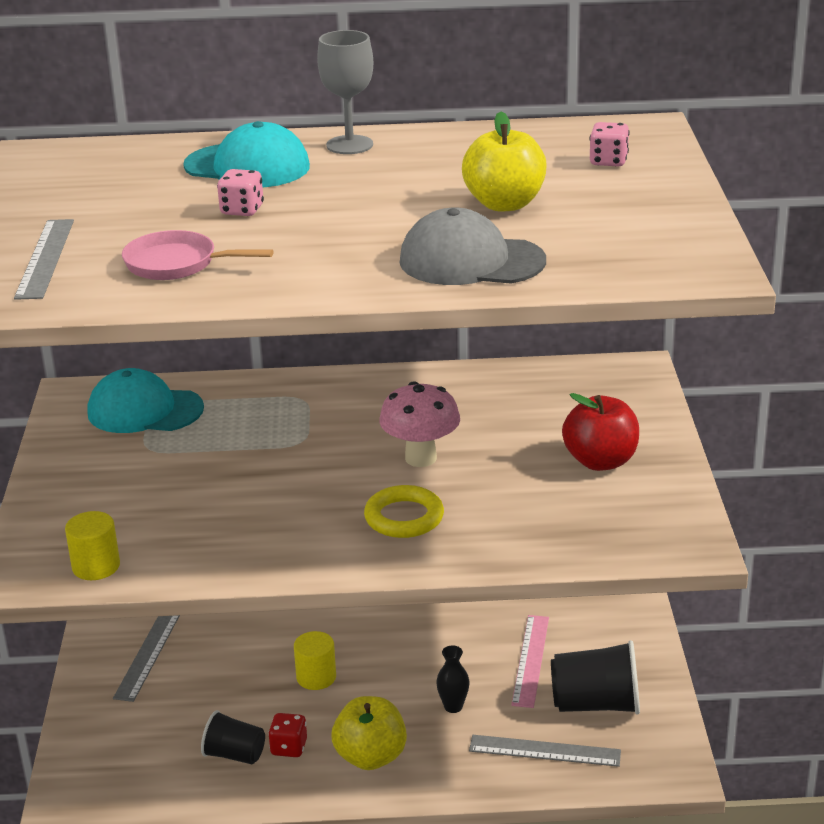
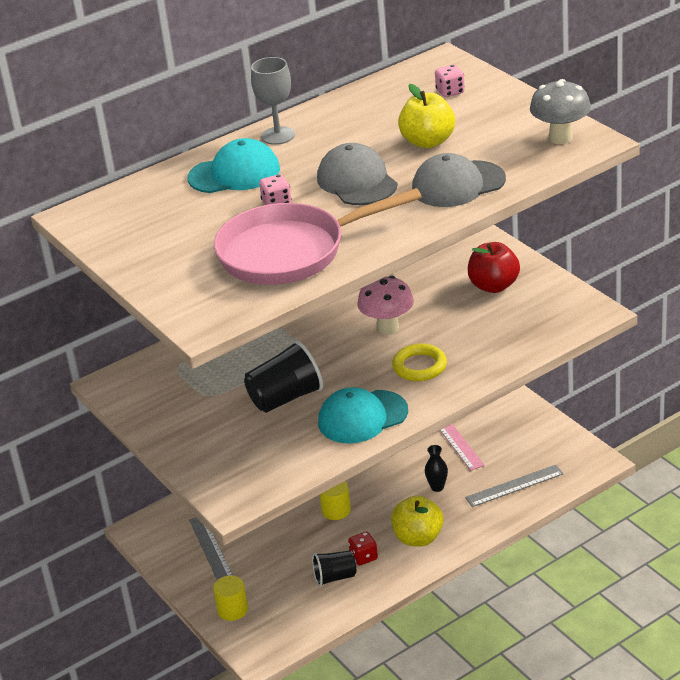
camera: 30 degrees left, 5 degrees up
(45, 258) = (201, 280): grey ruler -> none
(96, 566) = (270, 475): yellow cylinder -> yellow cylinder (232, 610)
(145, 410) = (173, 373): turquoise cap -> turquoise cap (362, 417)
(177, 264) = (290, 252): pink pan -> pink pan, size x2.02
(361, 218) = (357, 181): none -> grey cap
(596, 704) = (517, 446): black cup -> black cup (285, 398)
(675, 253) = (560, 138): none -> grey mushroom

